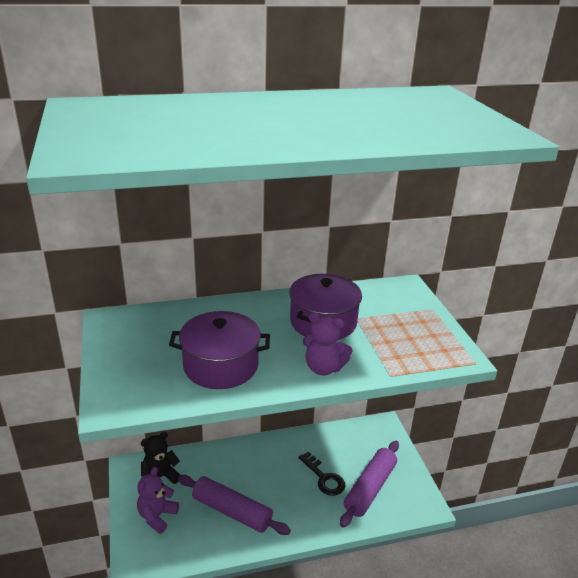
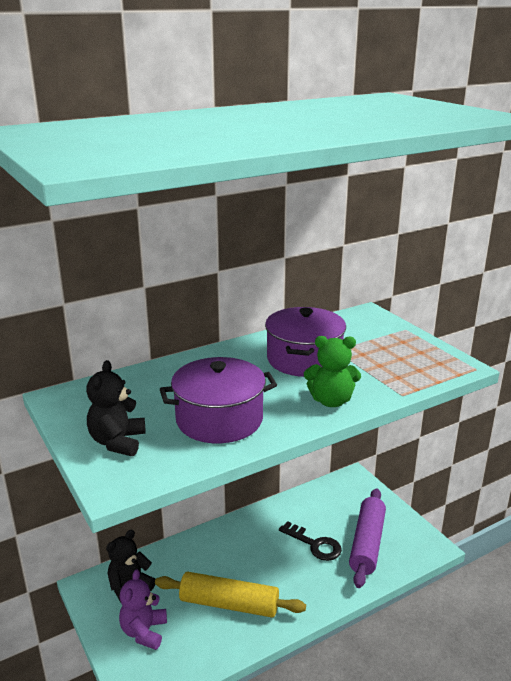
camera: 15 degrees left, 5 degrees down
(131, 369) = (117, 442): none -> black teddy bear
(232, 511) = (229, 604): purple rolling pin -> yellow rolling pin
(323, 368) = (331, 401): purple teddy bear -> green teddy bear

